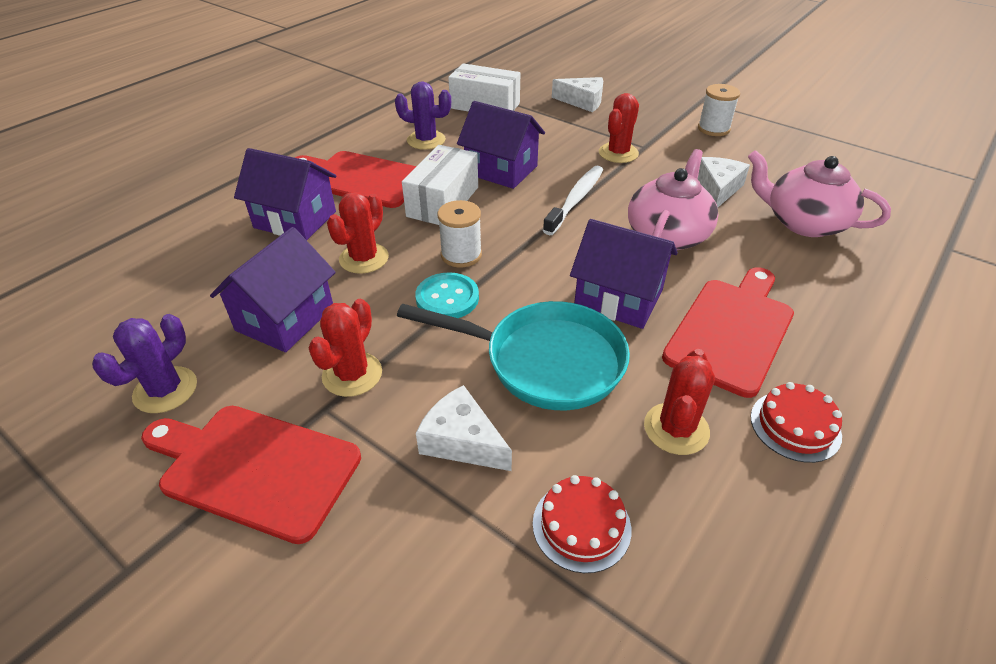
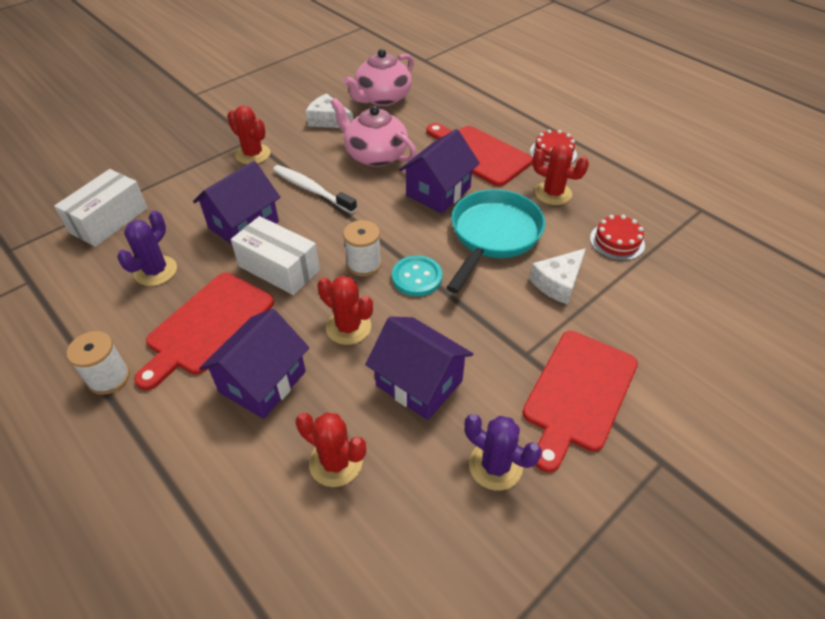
camera: 80 degrees left, 5 degrees up
(352, 374) = (492, 337): red cactus -> red cactus (335, 462)
(582, 101) = (148, 156): white cheese -> none
(713, 129) = (243, 100): white spool -> white spool (109, 378)

